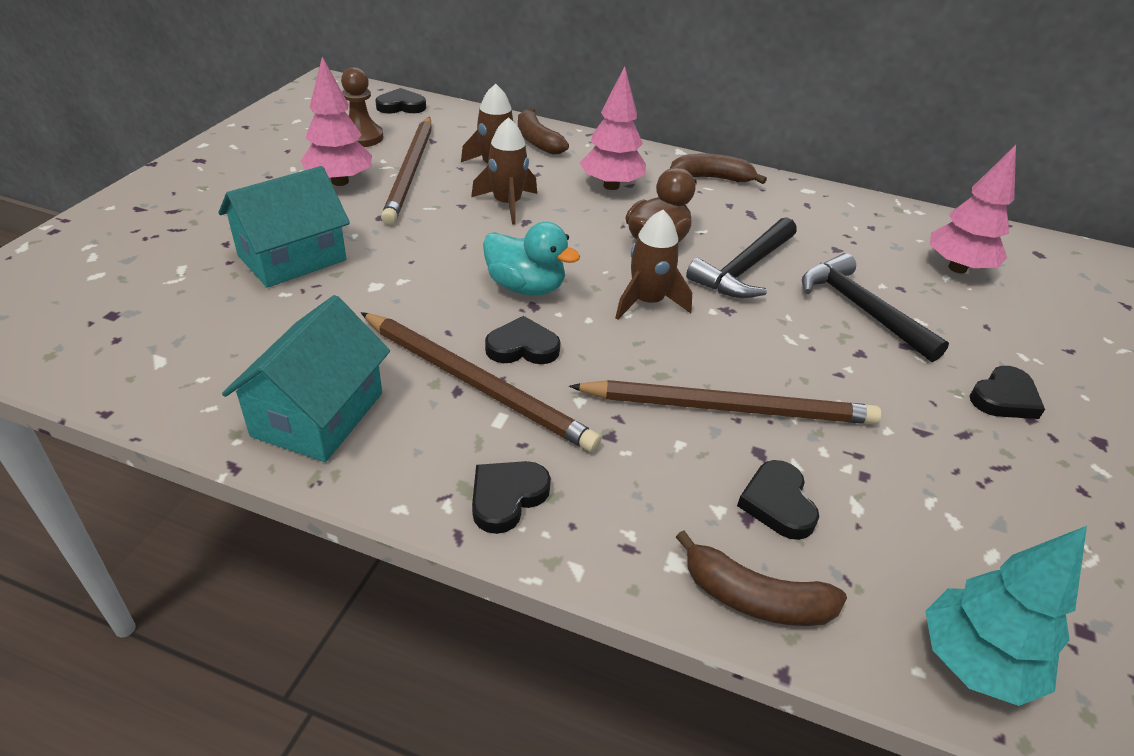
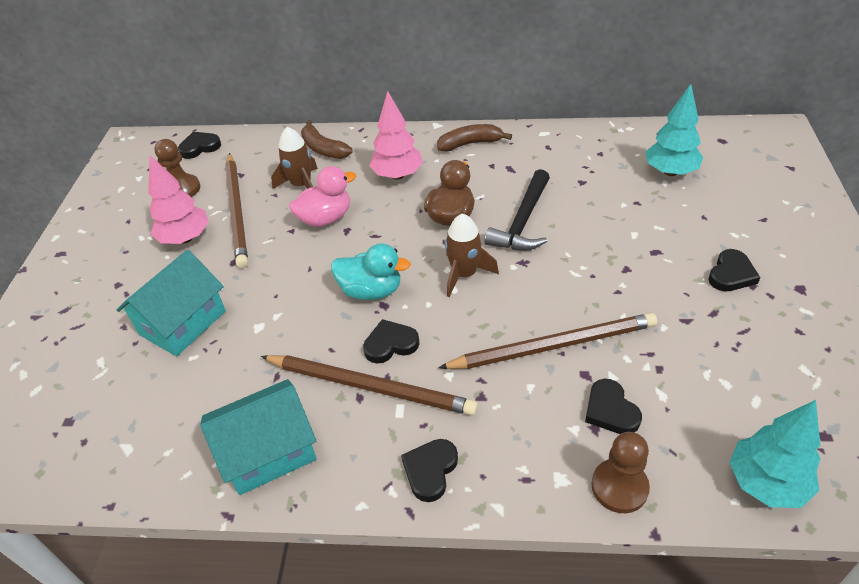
camera: 10 degrees left, 5 degrees up
(318, 414) = (268, 452): turquoise house -> turquoise house turned 60 degrees clockwise
(507, 204) = (326, 218): brown rocket -> pink duck
(754, 598) = (619, 487): brown banana -> brown pawn
(860, 309) = (615, 230): black hammer -> none
(957, 268) = (670, 172): pink tree -> turquoise tree

